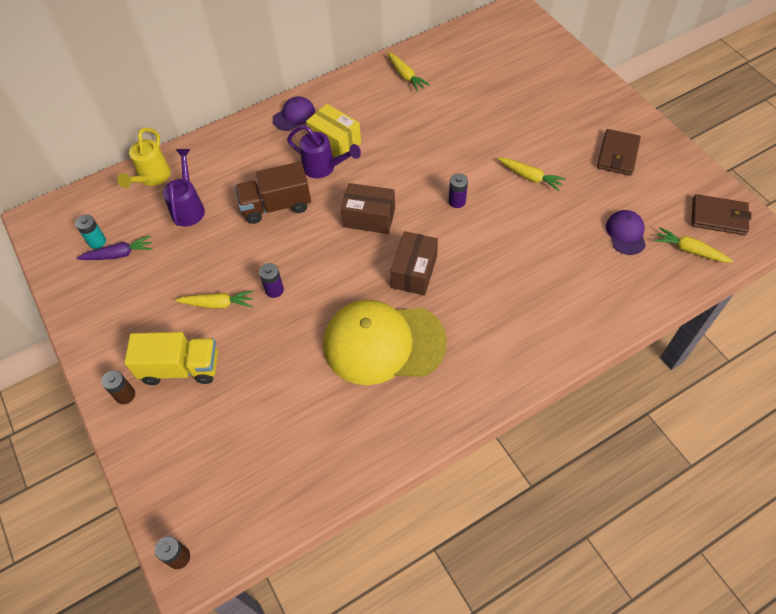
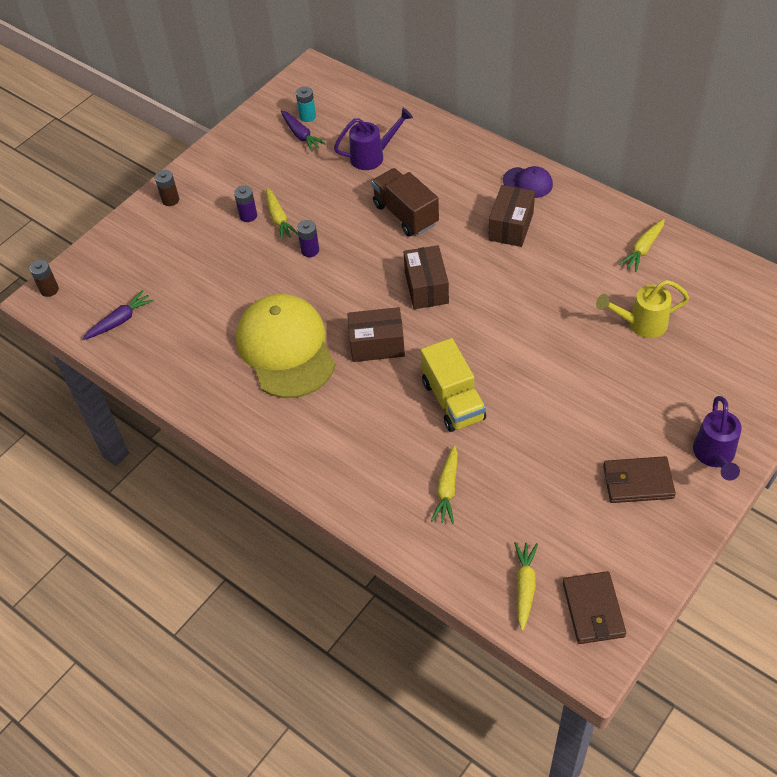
camera: 70 degrees right, 5 degrees down
(152, 178) = (393, 118): yellow watering can -> yellow watering can (640, 324)
(181, 368) = (207, 222): yellow truck -> yellow truck (453, 400)
(268, 488) = (120, 320): none -> purple carrot
(324, 168) = (471, 231): purple watering can -> purple watering can (714, 457)
(335, 142) = (511, 226): yellow box -> brown box
(457, 201) = (484, 351): purple battery -> purple battery (248, 216)
(530, 177) = (554, 405): yellow carrot -> yellow carrot (447, 489)
(626, 233) = (518, 517): purple cap -> none

